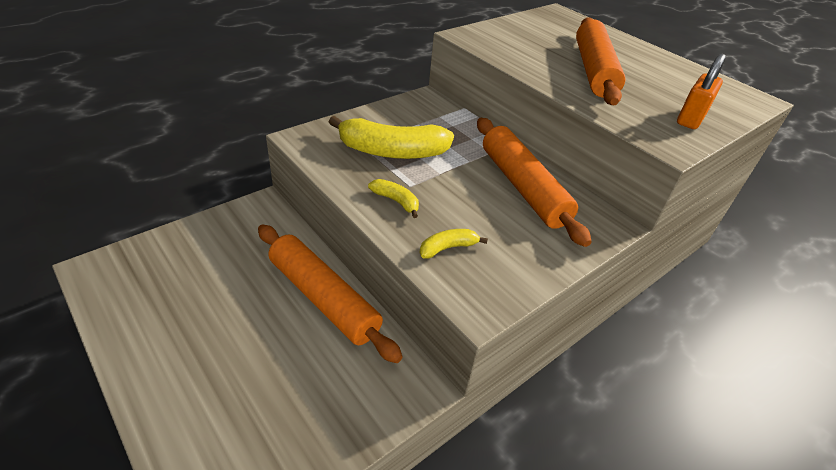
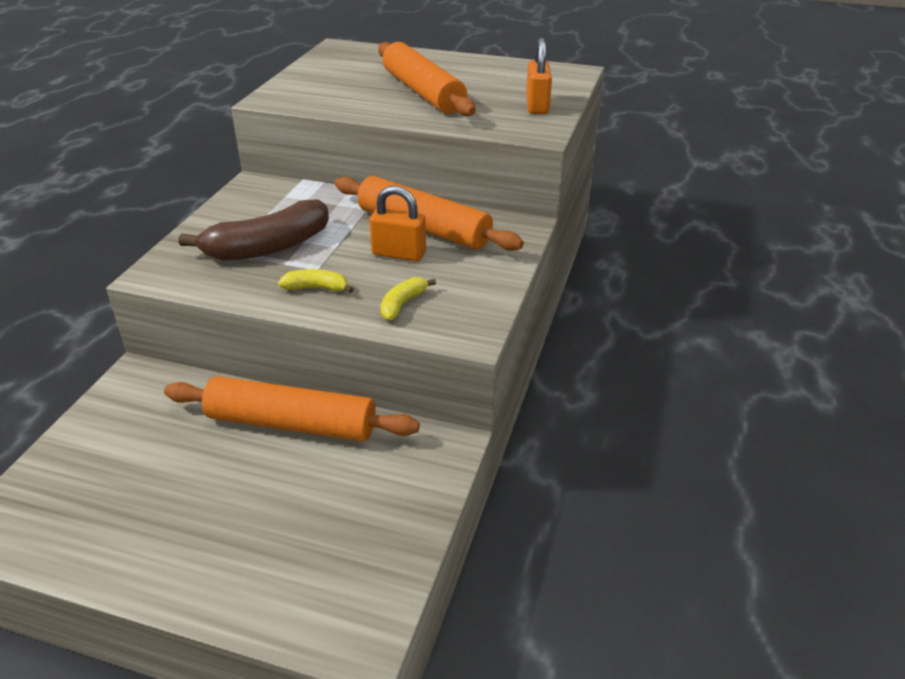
camera: 30 degrees left, 5 degrees down
(392, 151) = (267, 247): yellow banana -> brown banana
(483, 201) = (399, 254): none -> orange padlock

